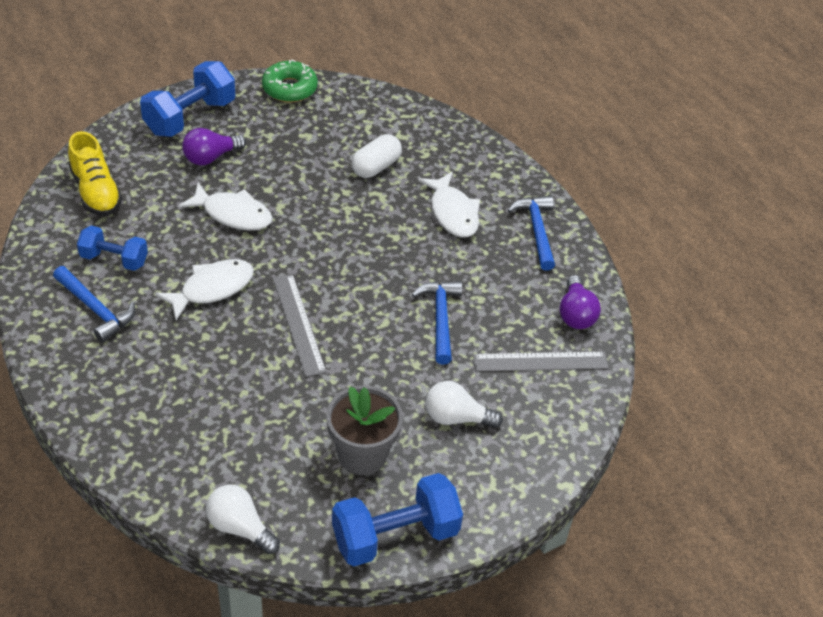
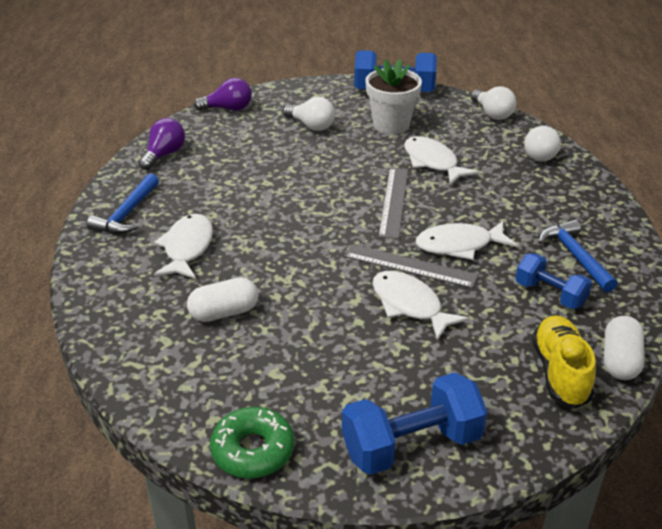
camera: 150 degrees left, 10 degrees down
(48, 214) = (620, 360): none -> white capsule
(156, 460) = (541, 154): none -> white light bulb
(211, 157) = (407, 377): purple light bulb -> purple light bulb (228, 109)
(282, 400) = (432, 162): none -> white fish
(362, 454) = (391, 124): grey flower pot -> white flower pot
(440, 319) = (273, 177): blue hammer -> none
(540, 362) = (222, 137): grey ruler -> grey ruler (410, 266)

